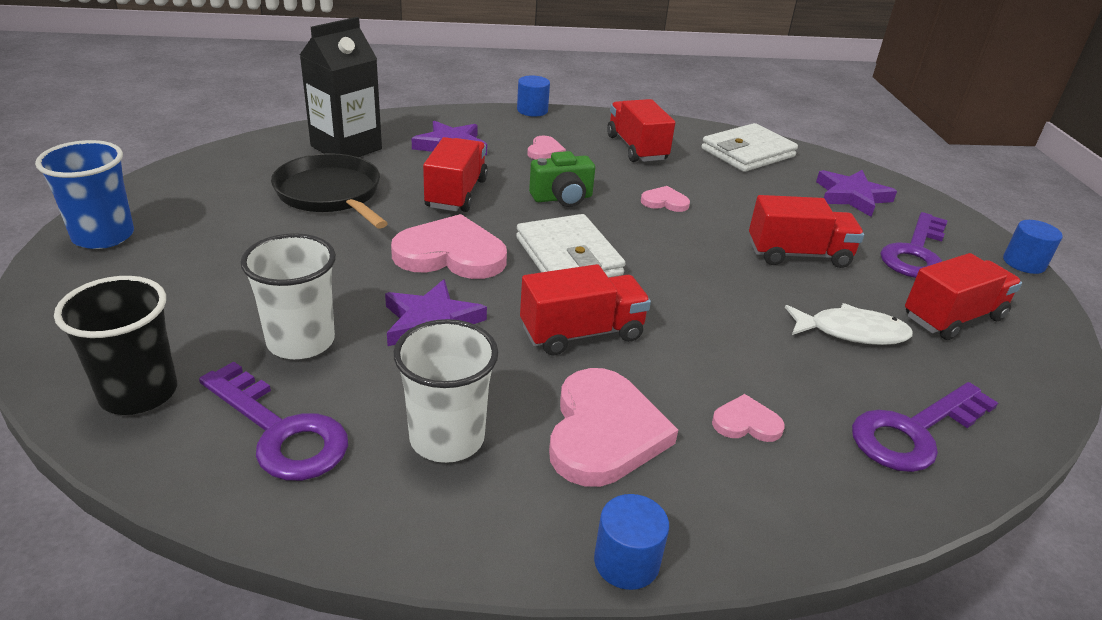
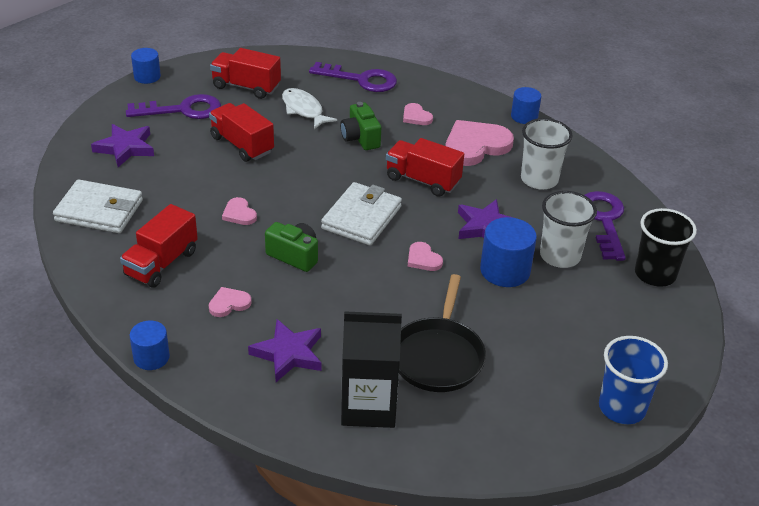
camera: 130 degrees left, 5 degrees up
(351, 289) = (505, 270): none -> blue cylinder
(451, 254) = (423, 259): pink heart -> pink heart, size x0.49
(456, 193) = (354, 302): red truck -> none
(733, 339) = (360, 138): none -> green camera

